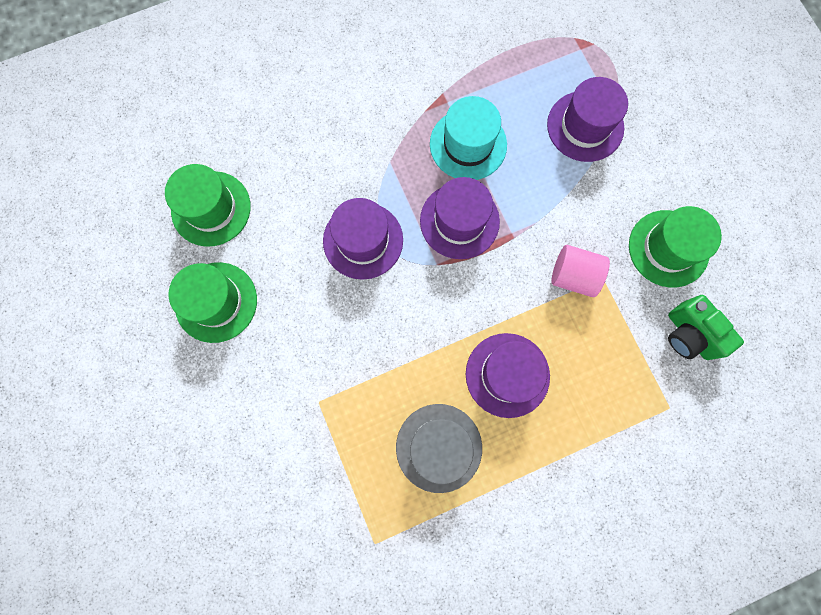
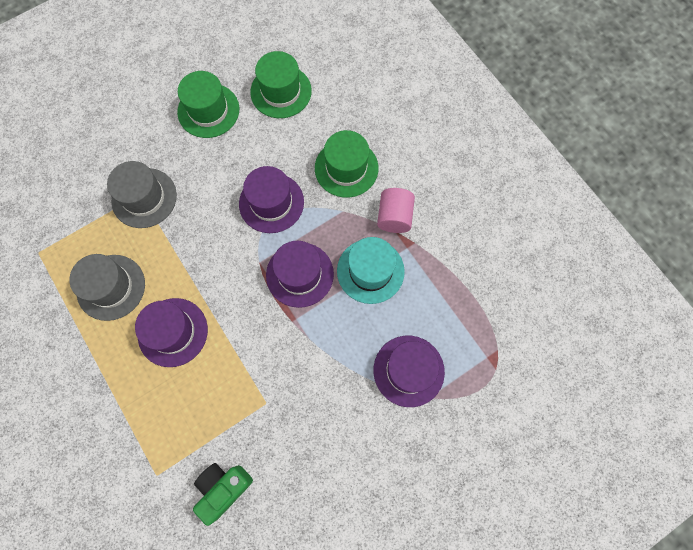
camera: 80 degrees right, 5 degrees down
(324, 396) = (144, 198): none -> grey hat
(573, 276) = (264, 376): pink cylinder -> pink cylinder (394, 217)
(668, 248) = (302, 461): green hat -> green hat (346, 168)

